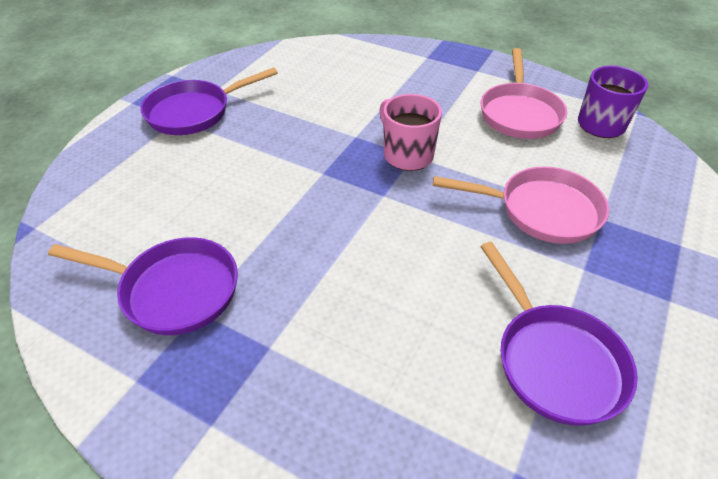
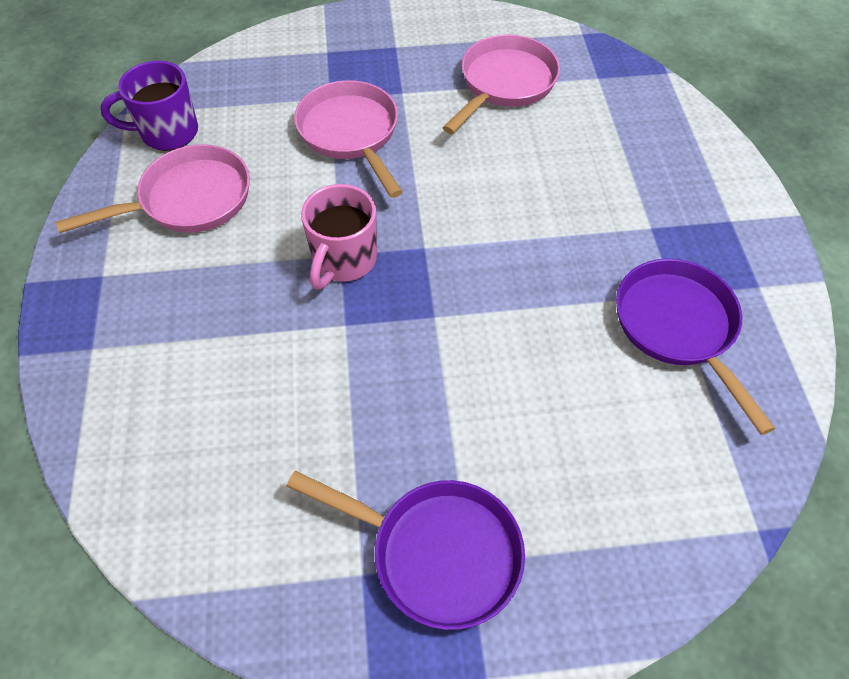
camera: 125 degrees left, 10 degrees up
(554, 360) = (504, 84): purple pan -> pink pan

